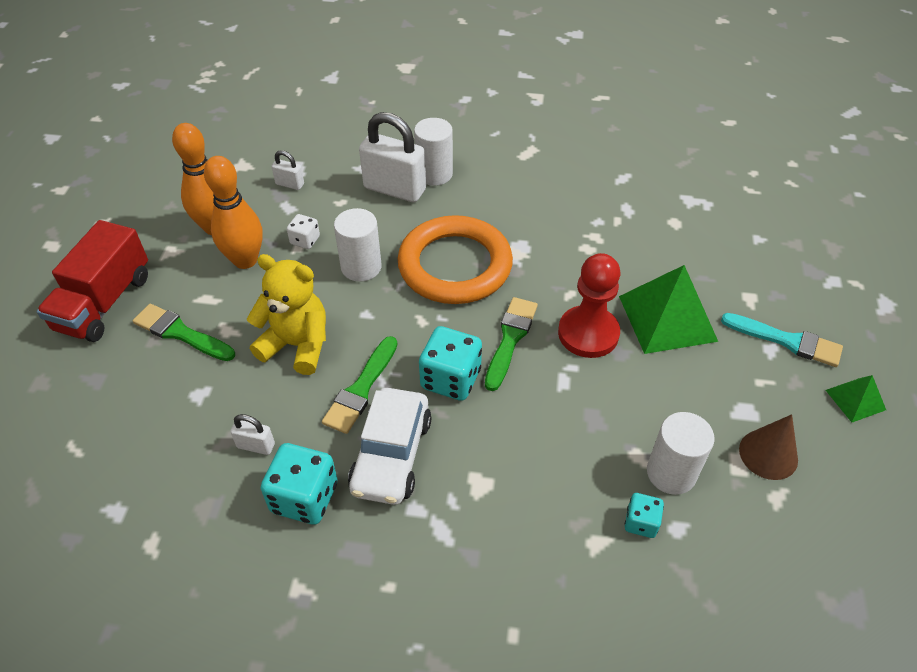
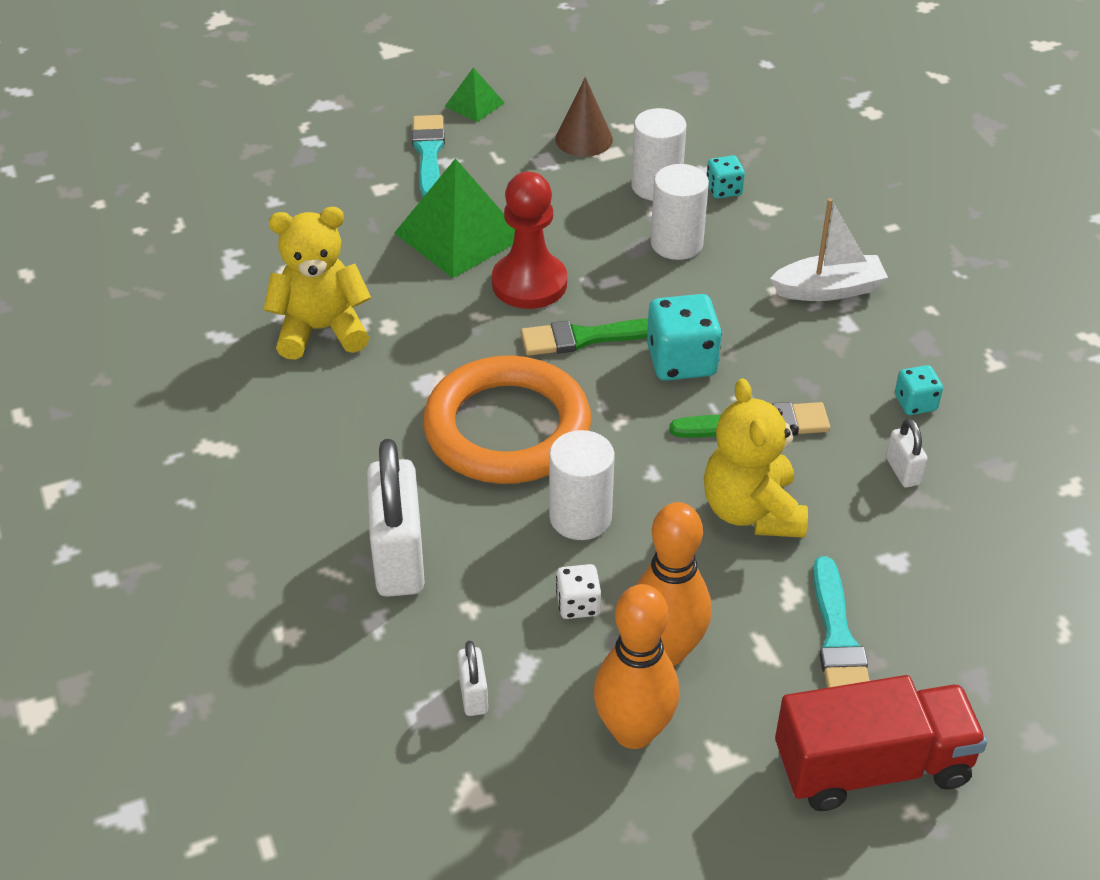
camera: 120 degrees left, 5 degrees down
(181, 333) = (838, 639): green brush -> turquoise brush
(304, 498) = (915, 403): turquoise dice -> turquoise dice, size x0.55
(391, 455) = (811, 364): white car -> none
(434, 174) = (334, 529): white cylinder -> white cylinder (676, 243)
(462, 521) = (829, 290): none -> white boat
(602, 218) = (321, 330): none -> yellow teddy bear

